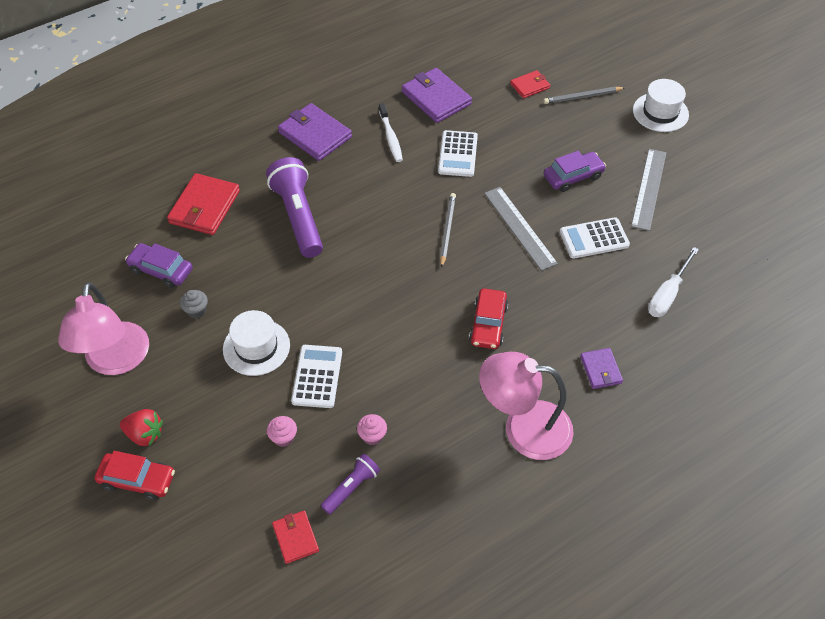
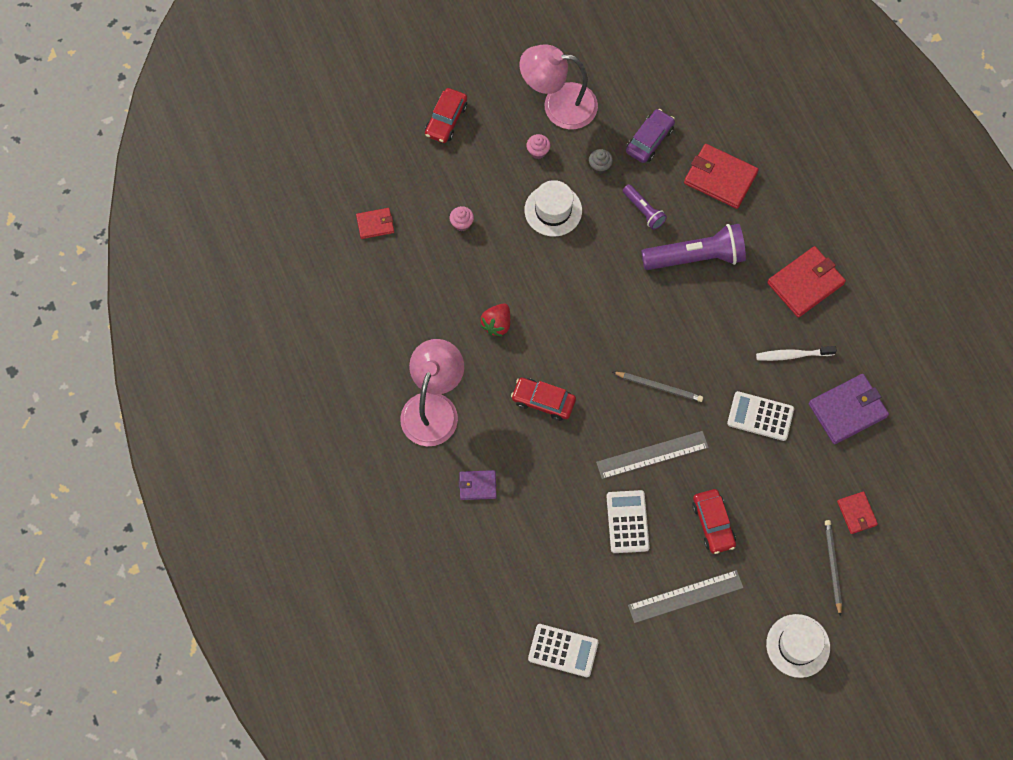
camera: 100 degrees right, 15 degrees up
(145, 434) = (485, 125): red strawberry -> red strawberry (497, 324)
(315, 135) = (805, 283): purple wallet -> red wallet
(317, 376) = (514, 254): white calculator -> white calculator (563, 650)
(351, 487) = (407, 268): purple flashlight -> purple flashlight (643, 211)
(372, 436) = (450, 289): pink cupcake -> pink cupcake (538, 151)
(573, 176) = (713, 524): purple car -> red car
(649, 189) = (685, 596): grey ruler -> grey ruler turned 45 degrees counterclockwise
(668, 294) = (549, 571): white screwdriver -> none

